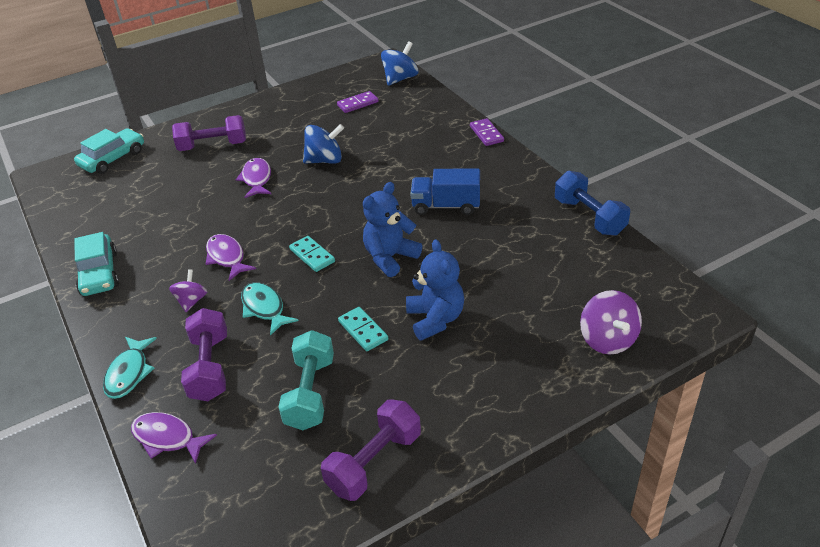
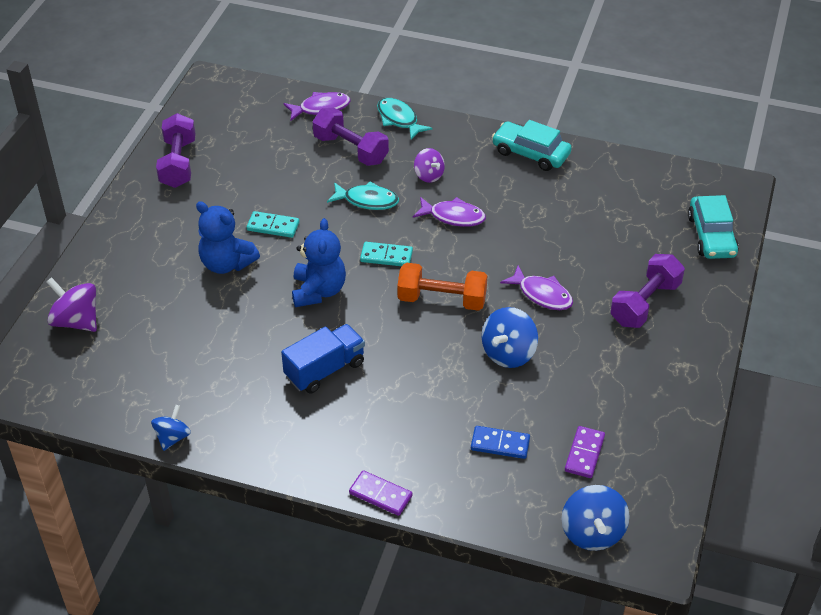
camera: 135 degrees right, 5 degrees up
(310, 393) = (263, 173): turquoise dumbbell -> none
(318, 208) = (442, 300): none -> orange dumbbell
(393, 125) = (500, 444): none -> blue domino
(589, 217) = (172, 437): blue dumbbell -> blue spinning top

